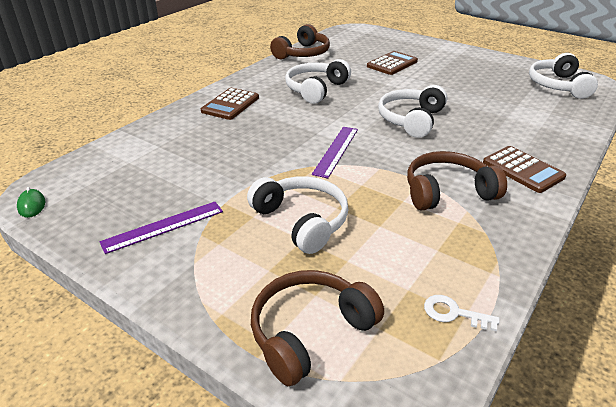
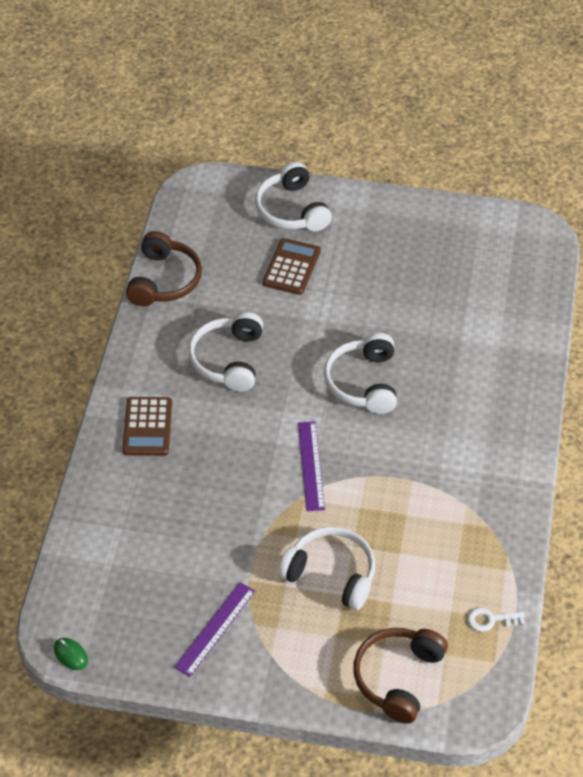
camera: 25 degrees left, 15 degrees up
(447, 192) = (441, 486): brown headphones -> none
(523, 170) = (498, 428): brown calculator -> none
(558, 85) = (500, 253): white headphones -> white headphones (292, 210)

